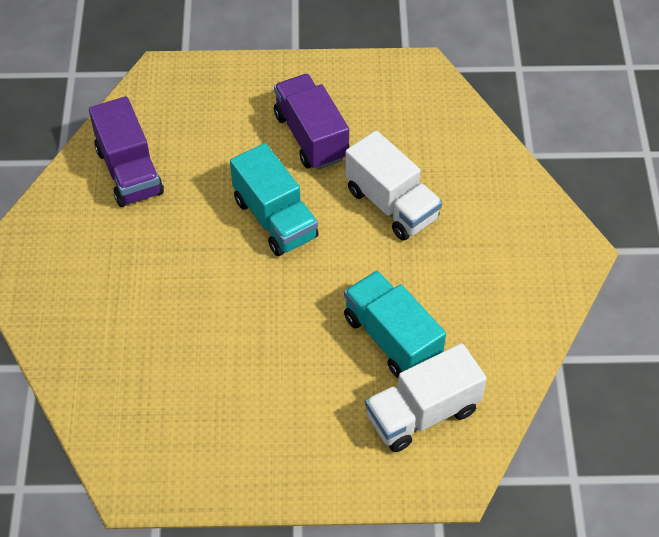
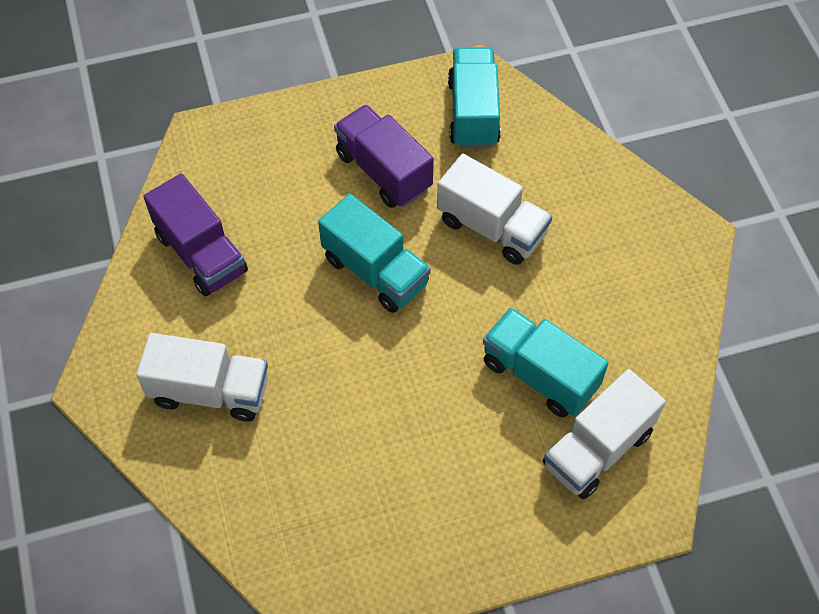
camera: 15 degrees left, 5 degrees up
(99, 286) = (210, 391): none -> white truck
(408, 104) = (473, 113): none -> turquoise truck

